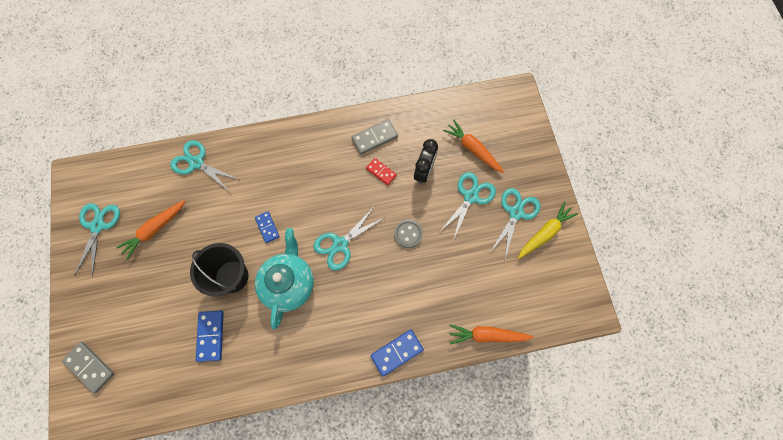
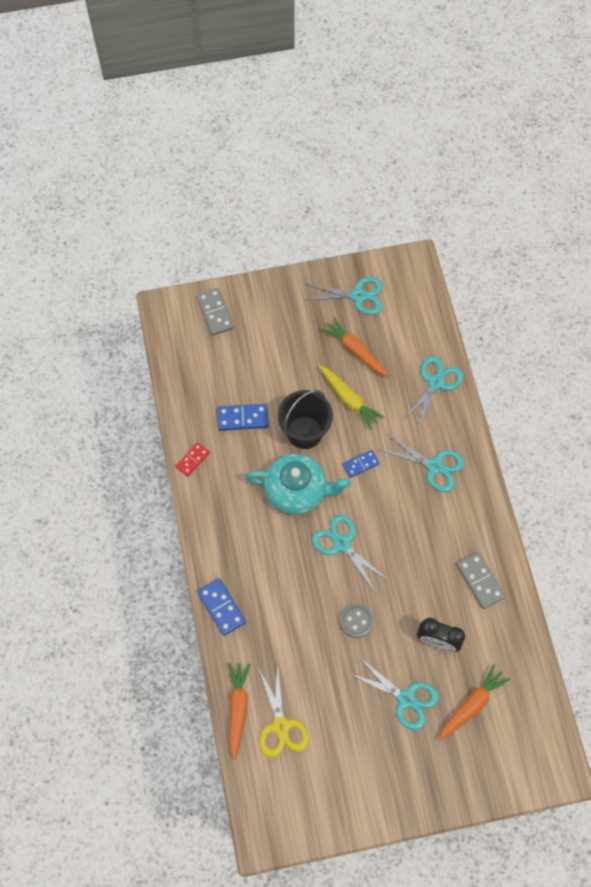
camera: 90 degrees right, 5 degrees down
(90, 367) = (215, 313): grey domino -> grey domino turned 60 degrees counterclockwise
(381, 172) = (434, 589): red domino -> red domino (192, 460)
(499, 297) = (281, 726): none -> yellow scissors
(516, 213) = (386, 755): turquoise scissors -> turquoise scissors (434, 466)
(545, 233) = (361, 790): yellow carrot -> yellow carrot (349, 399)

